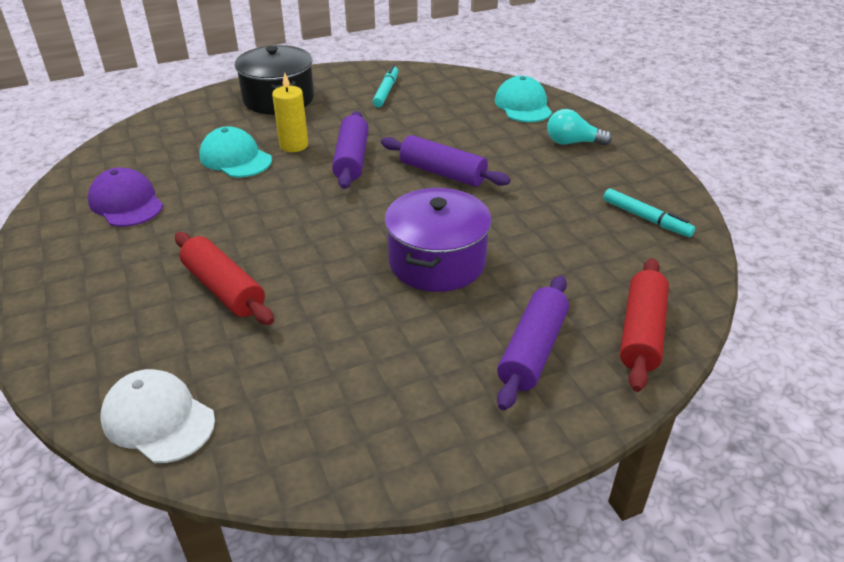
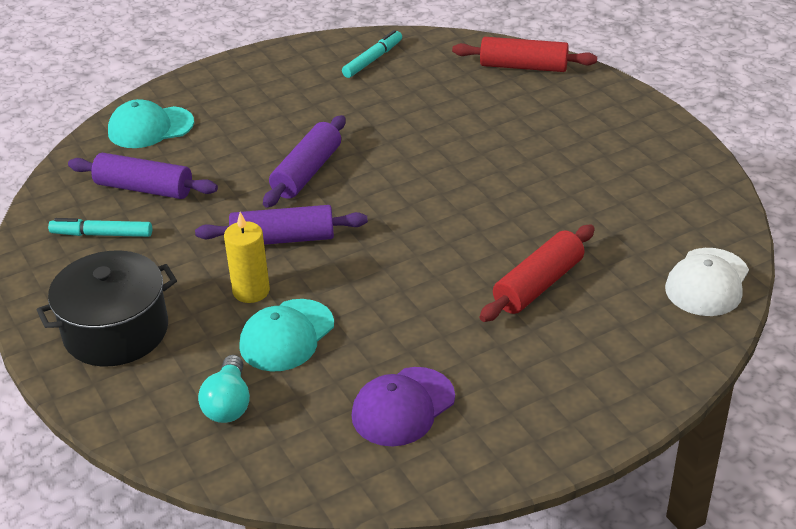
camera: 95 degrees left, 0 degrees up
(437, 262) = (462, 163): purple pot -> none
(533, 350) = (560, 111): purple rolling pin -> purple rolling pin (144, 188)
(572, 142) = (238, 95): turquoise light bulb -> turquoise light bulb (228, 404)

